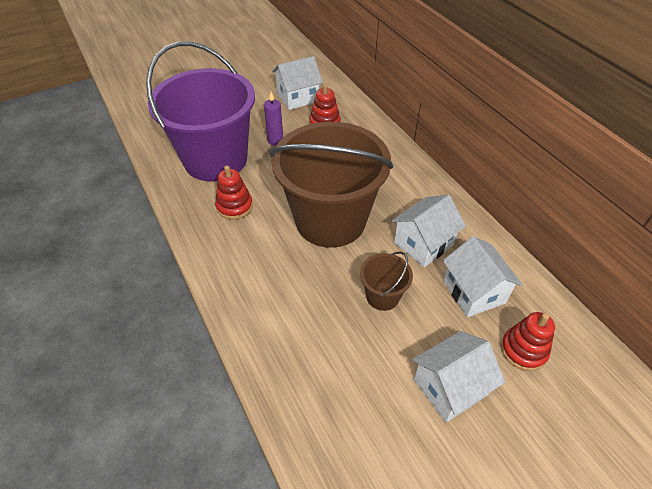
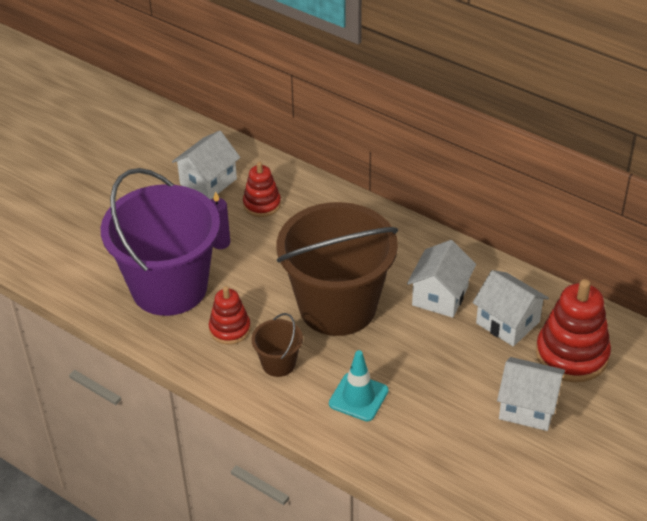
camera: 25 degrees left, 5 degrees down
(296, 306) = (358, 397): none -> turquoise traffic cone
(382, 296) = (430, 357): brown bucket -> brown bucket (278, 363)
(450, 387) = (528, 407): white house -> white house turned 75 degrees clockwise
(523, 350) = (572, 355): red stacking toy -> red stacking toy, size x1.71

